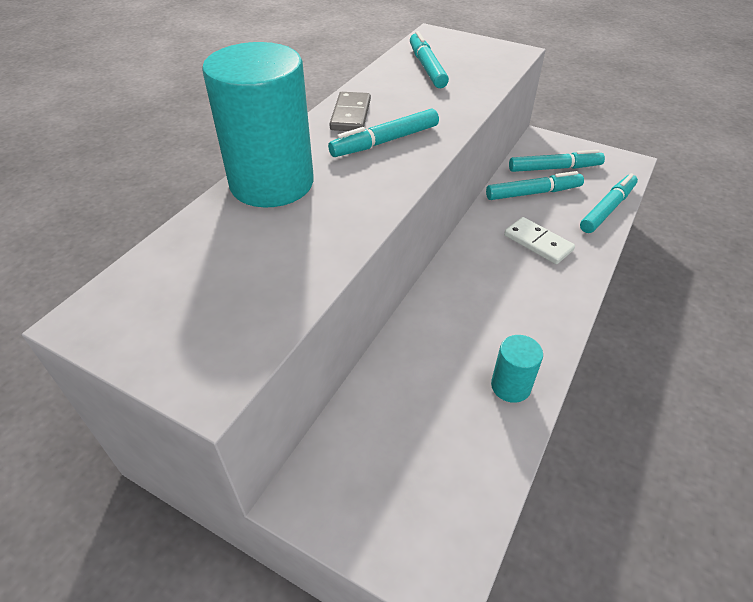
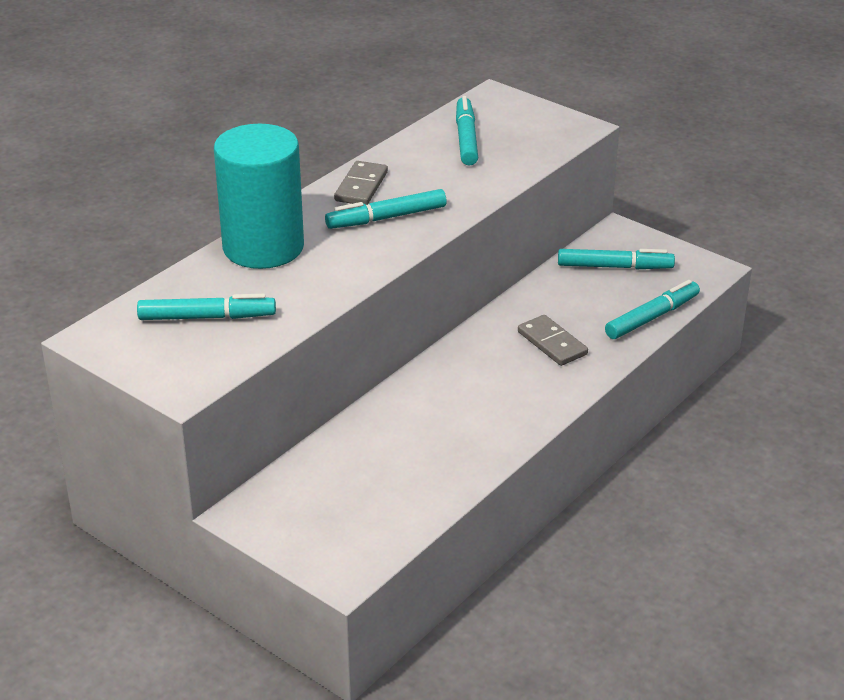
camera: 10 degrees right, 10 degrees down
(510, 386) = (460, 461): turquoise cylinder -> none
(533, 193) = (574, 292): turquoise marker -> turquoise marker (207, 317)
(538, 243) = (552, 343): white domino -> grey domino

